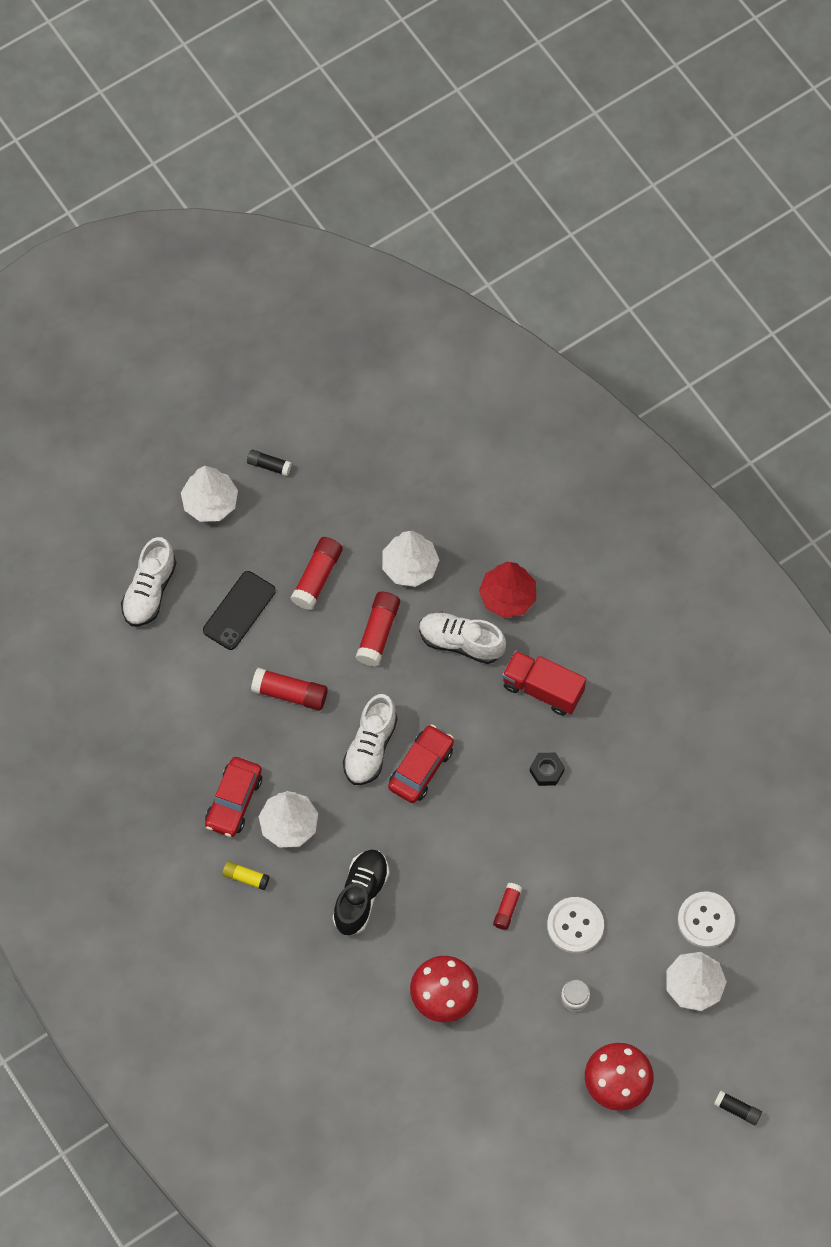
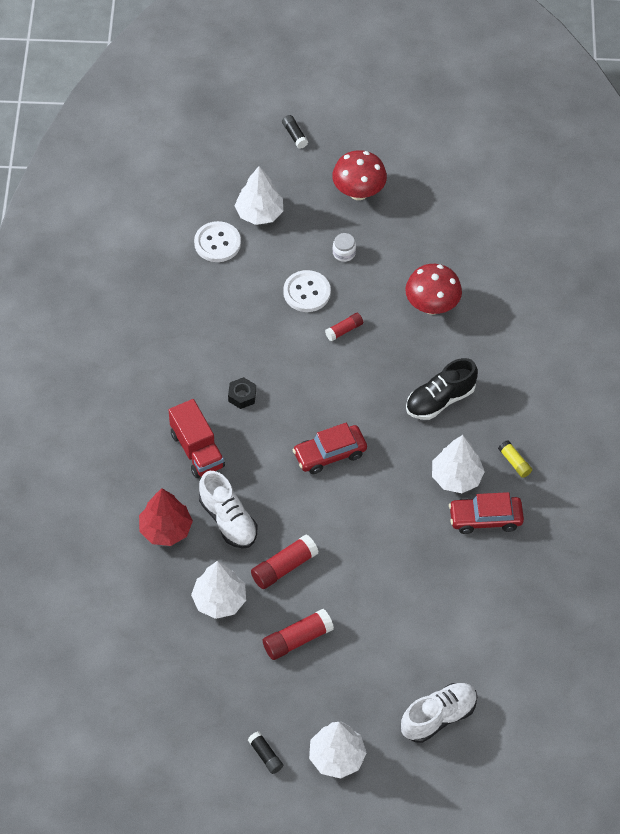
camera: 145 degrees left, 10 degrees down
(234, 801) = (485, 519): red car -> red car turned 150 degrees counterclockwise
(239, 610) = (378, 654): black phone -> none
(290, 693) = (386, 567): red glue stick -> none
(370, 747) = (355, 491): white shoe -> none

